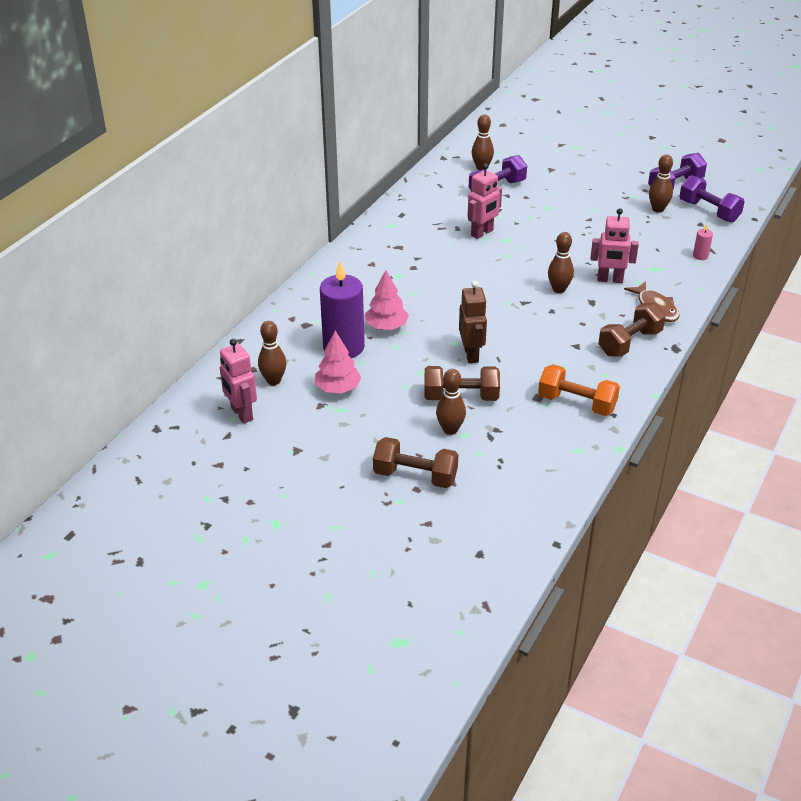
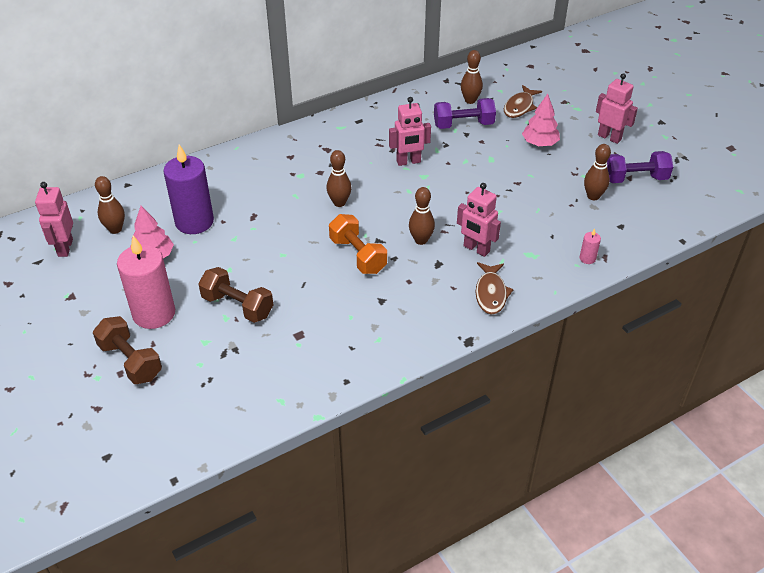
camera: 30 degrees right, 5 degrees up
(386, 326) = (245, 217): pink tree -> pink tree (539, 143)
(392, 432) = (154, 313): none -> pink candle
(450, 430) = (199, 332): brown bowling pin -> brown bowling pin (339, 203)
(471, 354) = (285, 271): brown robot -> none
(528, 160) = (519, 107): none -> brown fish
(576, 403) = (325, 356): orange dumbbell -> orange dumbbell (358, 255)
(624, 161) = (609, 137): none -> pink robot
(630, 343) = (432, 318): brown dumbbell -> none
(709, 211) = (642, 216): purple dumbbell -> none

